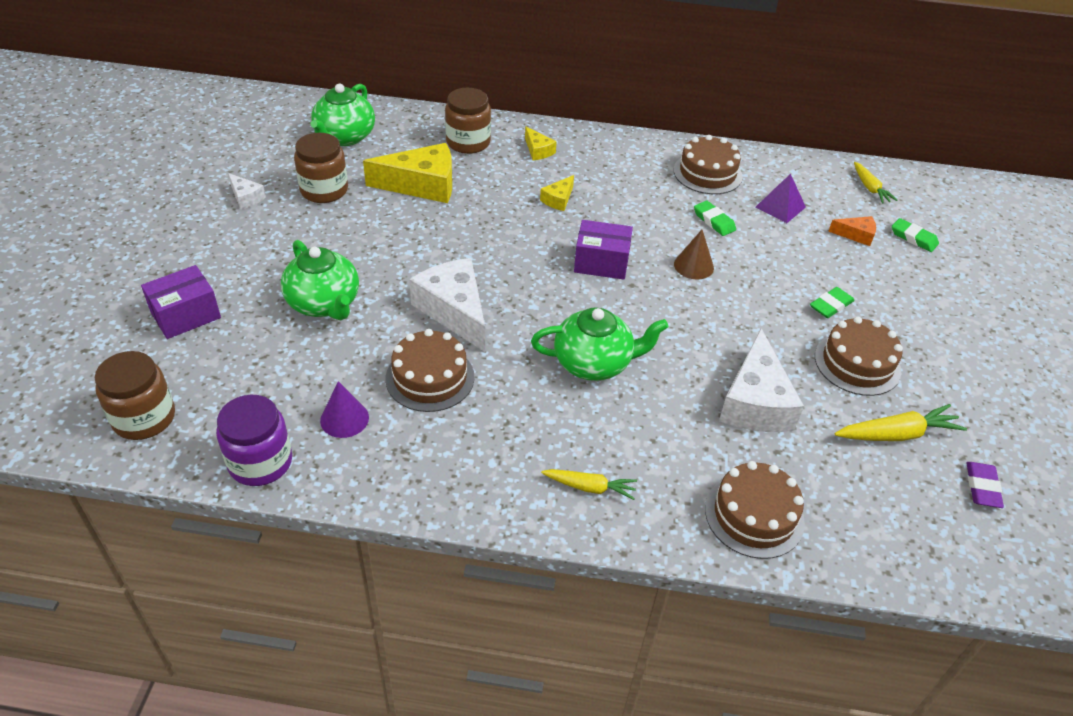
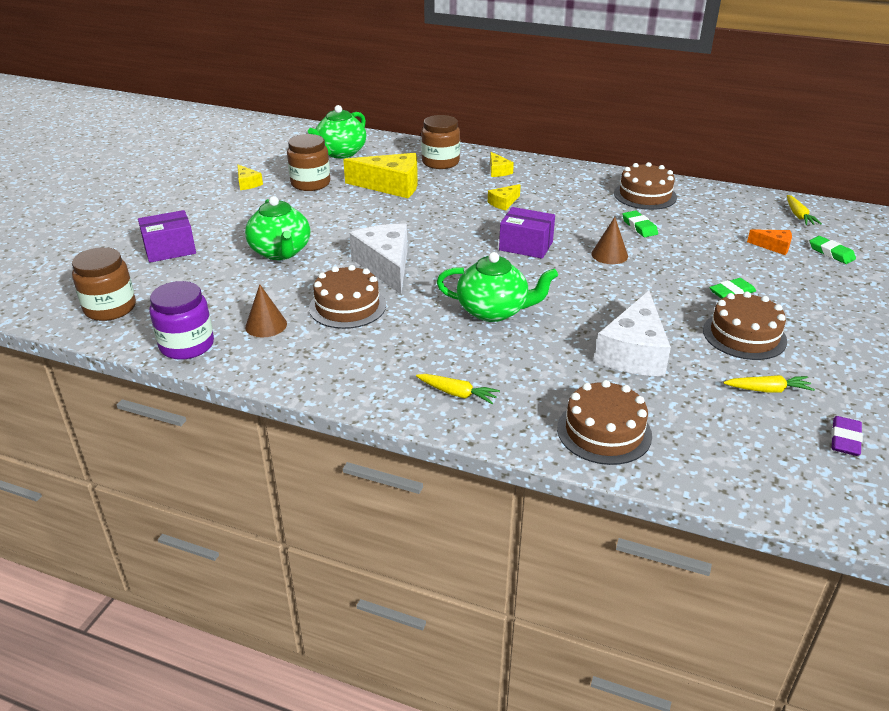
camera: 15 degrees right, 10 degrees down
(246, 197) = (247, 183): white cheese -> yellow cheese
(344, 419) = (266, 325): purple cone -> brown cone
(780, 207) = (706, 222): purple pyramid -> none
(897, 434) = (767, 390): yellow carrot -> yellow carrot, size x0.67

